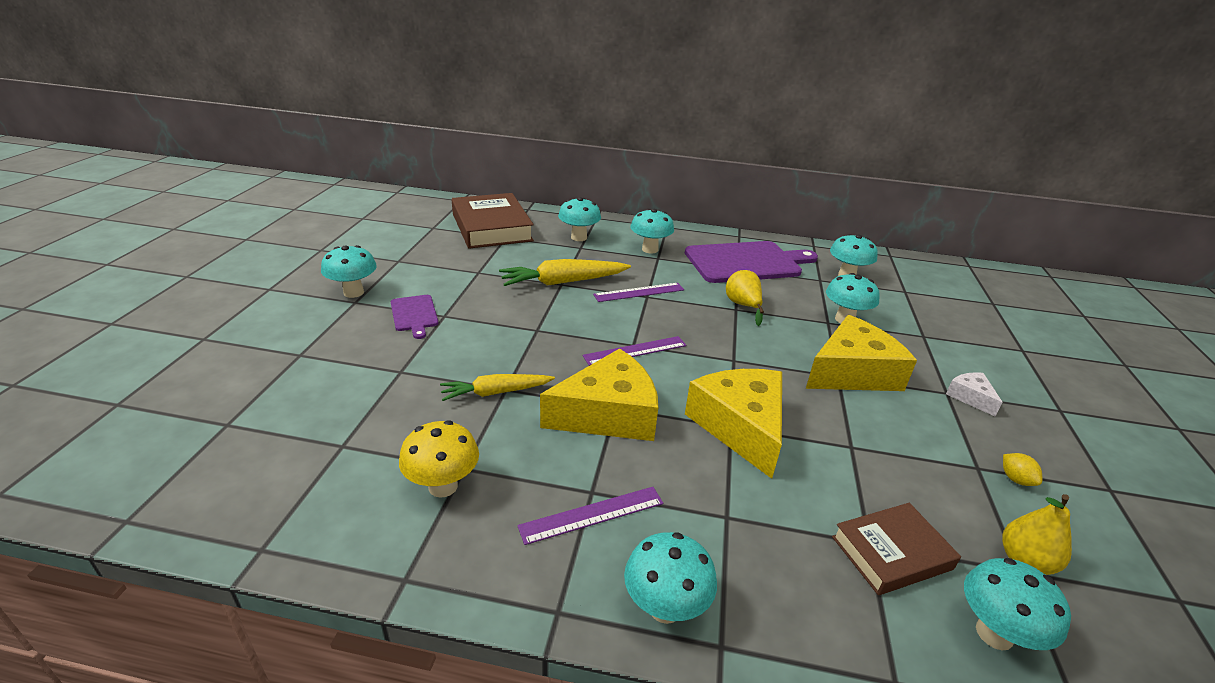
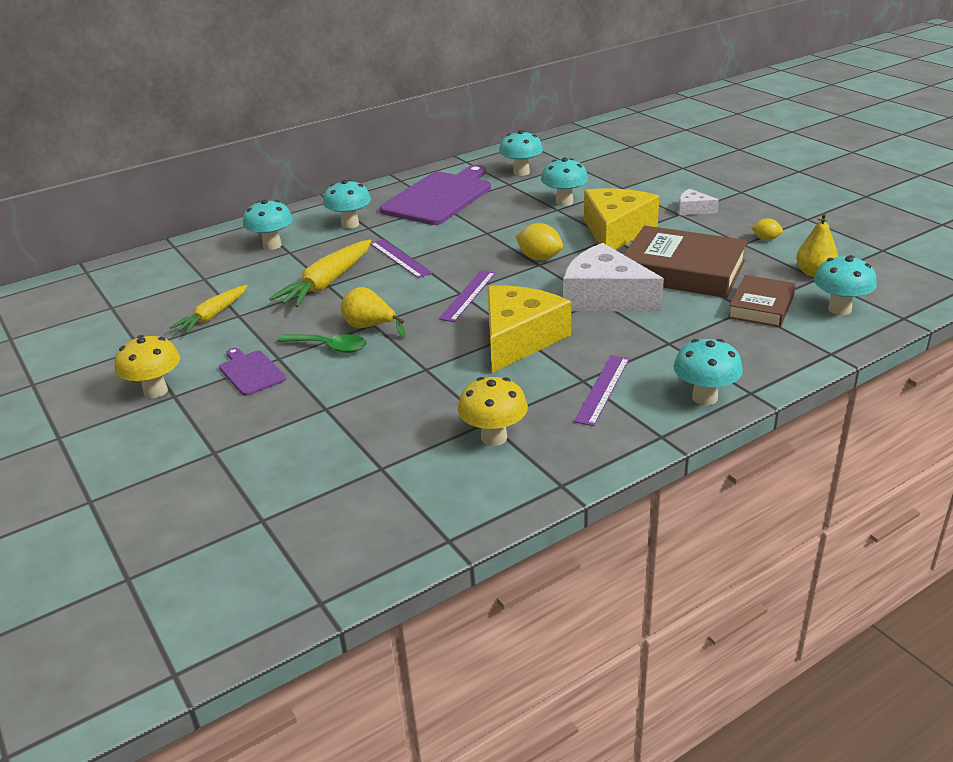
camera: 40 degrees left, 0 degrees up
(353, 292) = (155, 391): turquoise mushroom -> yellow mushroom
(414, 314) = (251, 372): purple cutting board -> purple cutting board turned 150 degrees counterclockwise
(483, 328) = (330, 347): none -> green spoon
(491, 227) = (172, 278): brown book -> brown book (682, 271)
(496, 392) = (423, 375): yellow carrot -> yellow carrot (213, 316)
(639, 292) = (400, 258): purple ruler -> purple ruler turned 60 degrees counterclockwise
(740, 427) = (604, 297): yellow cheese -> white cheese
(743, 306) = (488, 228): yellow pear -> yellow pear (370, 327)
(743, 355) = (539, 258): none -> yellow lemon

